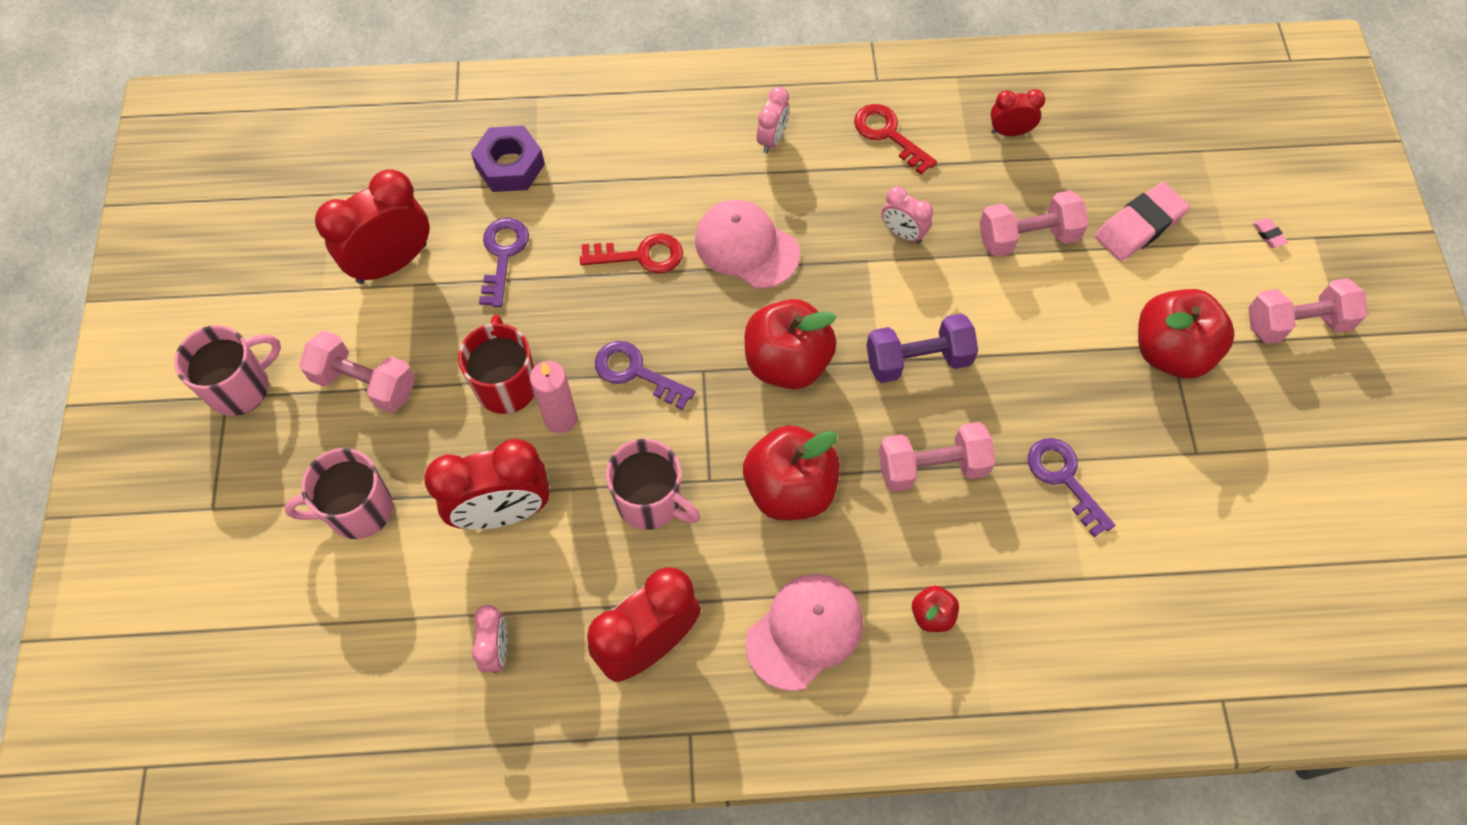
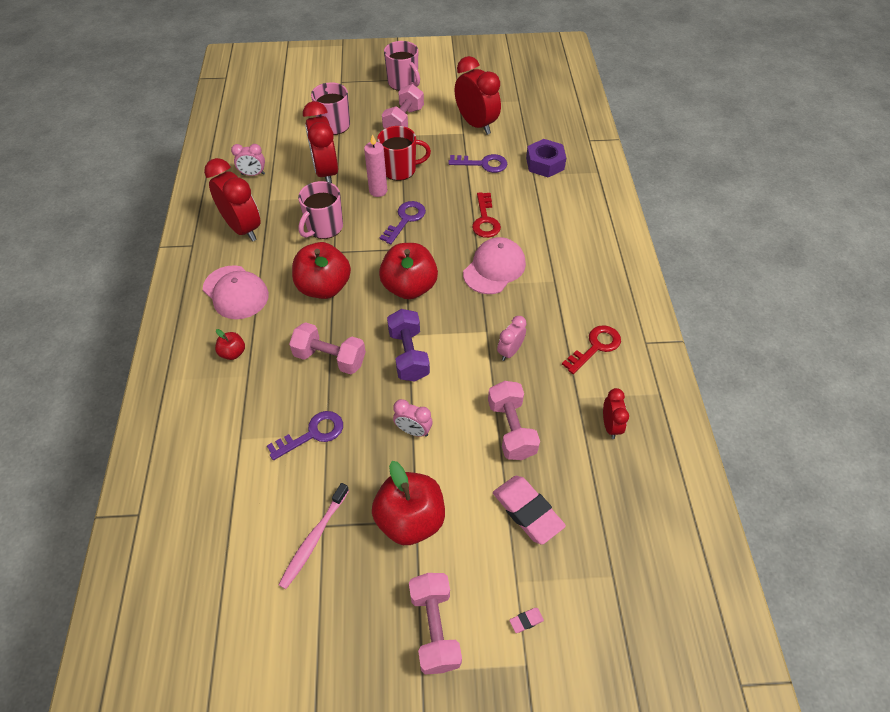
camera: 90 degrees right, 10 degrees down
(772, 139) = (581, 282): pink clock -> pink clock (413, 431)
(932, 467) = (330, 358): pink dumbbell -> pink dumbbell turned 60 degrees counterclockwise
(1216, 462) = (313, 539): none -> pink toothbrush

